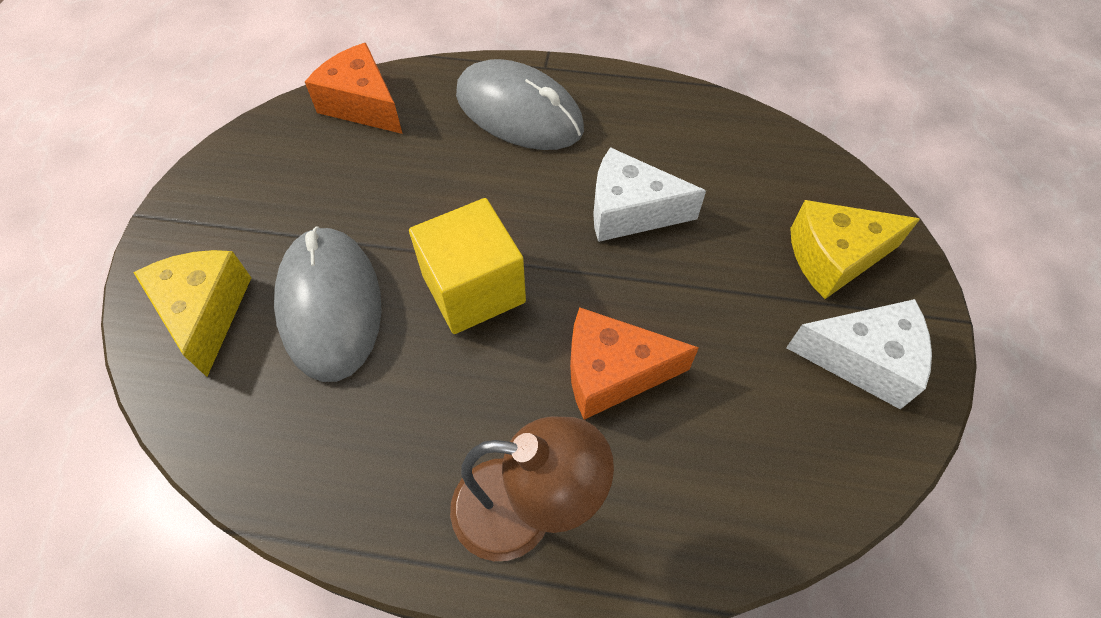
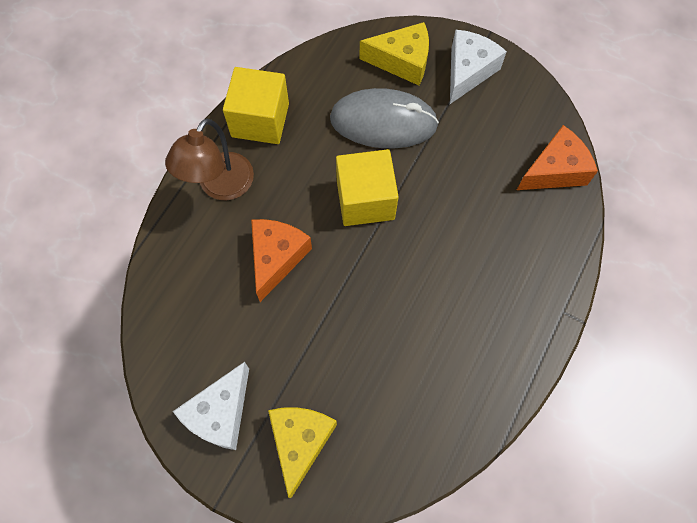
camera: 110 degrees right, 10 degrees up
(369, 496) = (260, 120): none -> yellow cube
(519, 112) = (515, 275): grey mouse -> none
(630, 211) = (392, 317): white cheese -> white cheese (468, 71)

